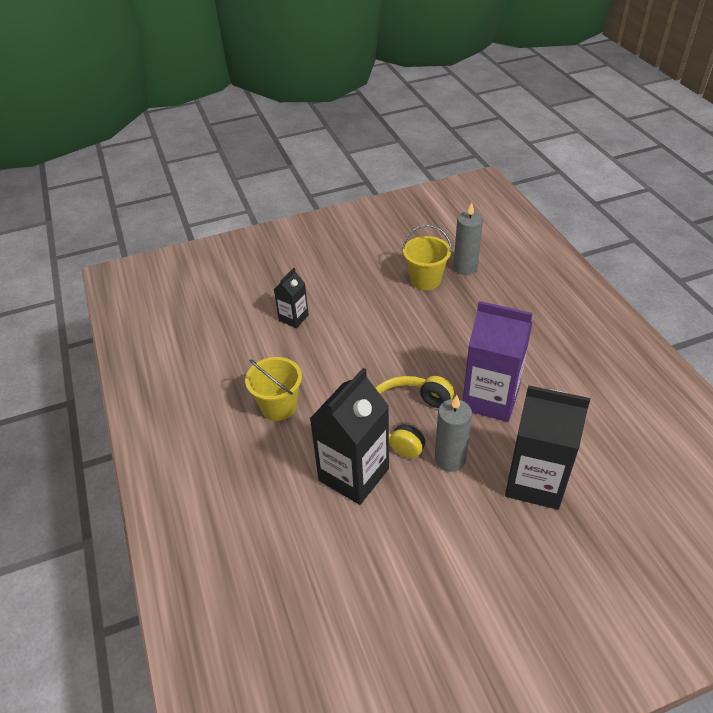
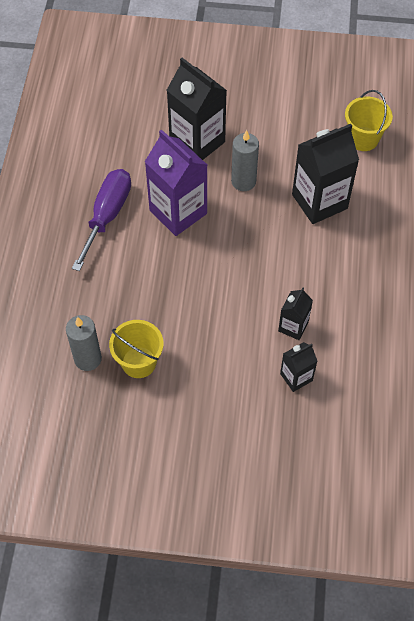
camera: 155 degrees left, 15 degrees up
(278, 406) = (352, 284): yellow bucket -> yellow bucket (363, 139)
(316, 350) = (293, 326): none -> black carton
(407, 420) = (255, 224): yellow headphones -> none
(552, 367) = (107, 215): none -> purple screwdriver

